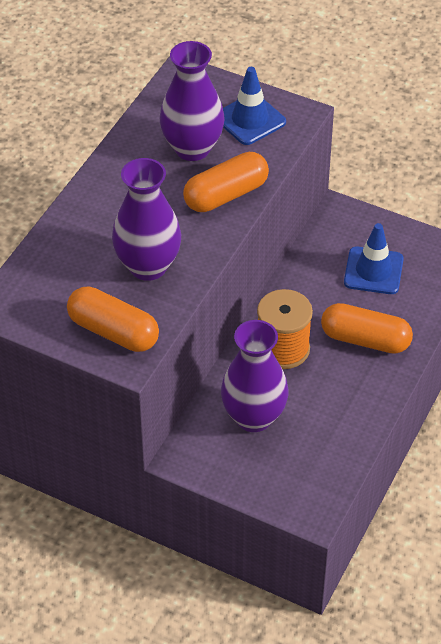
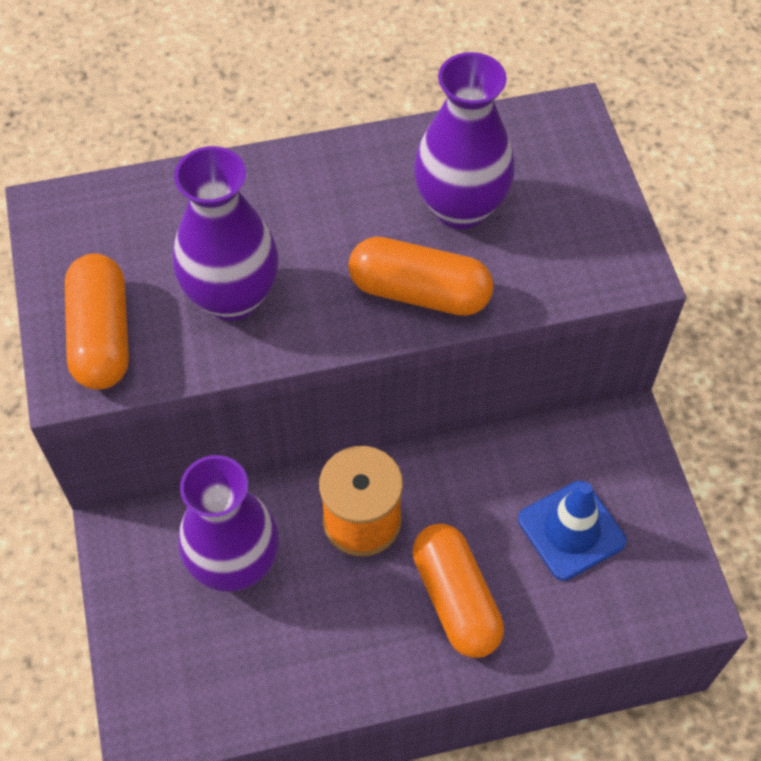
camera: 50 degrees right, 10 degrees up
(250, 120) = (567, 229): blue traffic cone -> none

